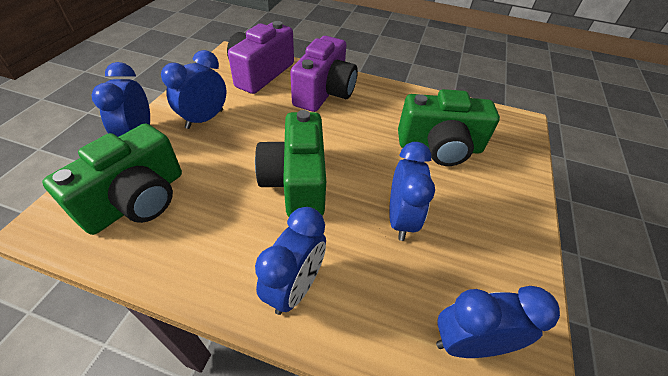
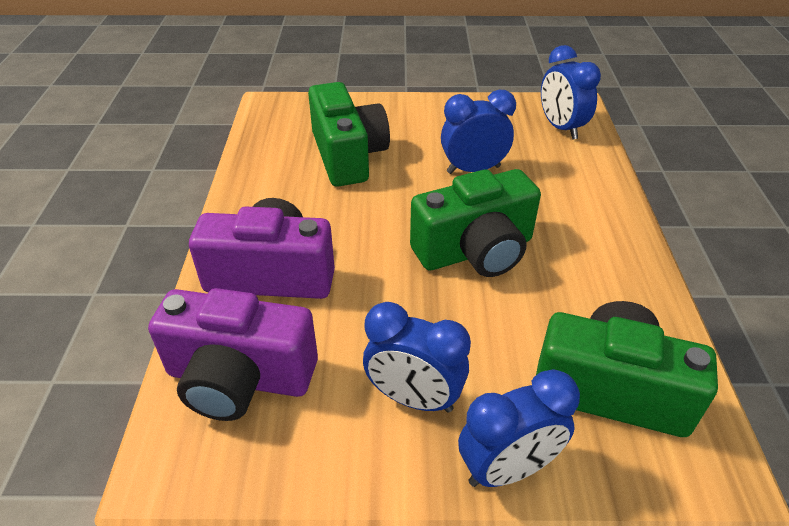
camera: 105 degrees left, 5 degrees down
(295, 287) = (595, 216): blue clock -> none

